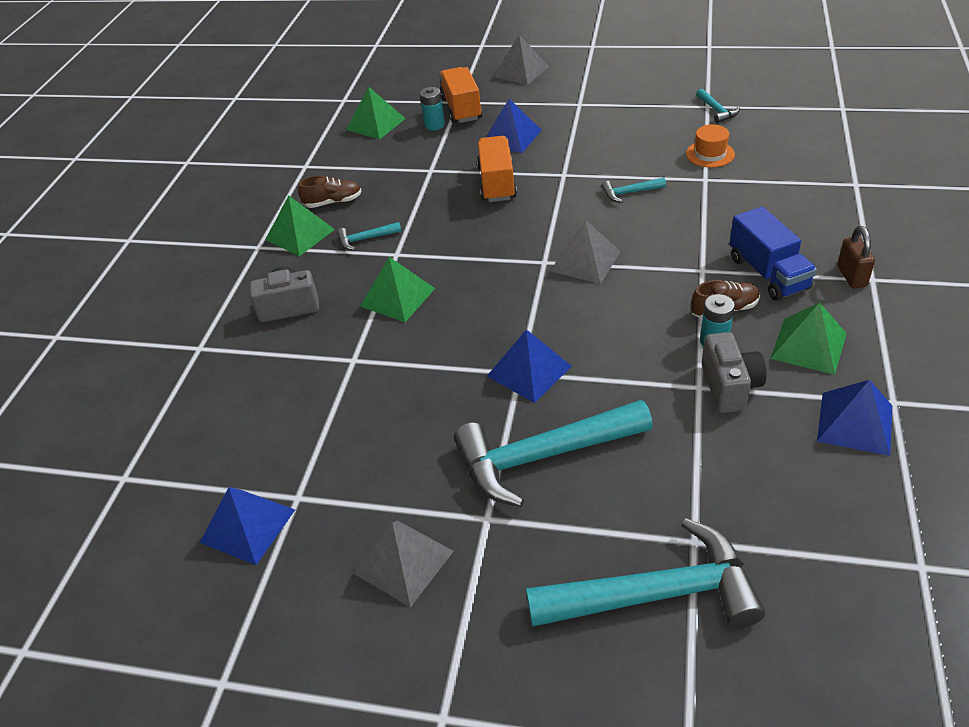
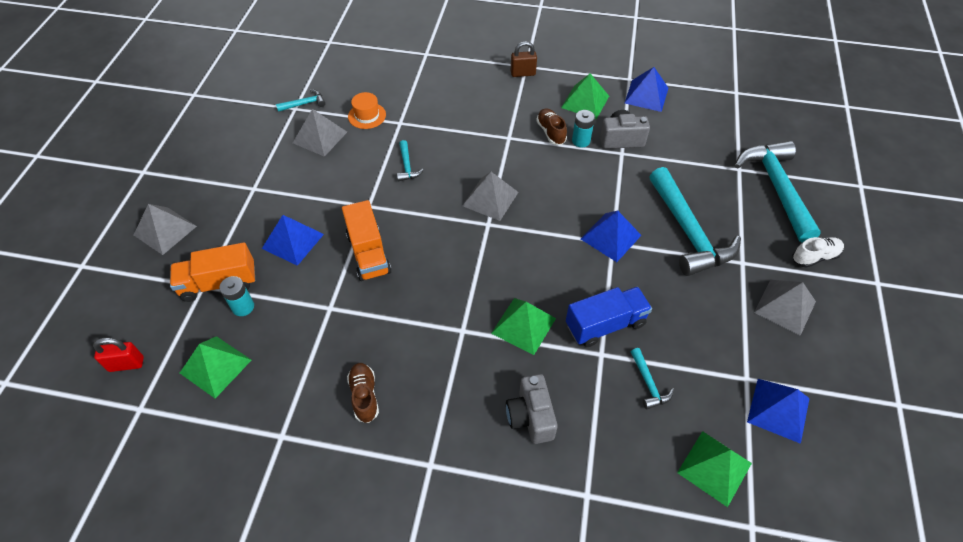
camera: 95 degrees left, 10 degrees up
(300, 234) = (415, 423): green pyramid -> green pyramid (714, 467)
(365, 239) = (435, 358): turquoise hammer -> turquoise hammer (648, 383)
(384, 86) = (126, 364): none -> red padlock
(497, 183) = (368, 253): orange truck -> orange truck turned 105 degrees counterclockwise
(498, 625) = (814, 257): none -> white shoe
(664, 129) = (320, 137): none -> grey pyramid
(768, 273) = (516, 107): blue truck -> blue truck (605, 324)

